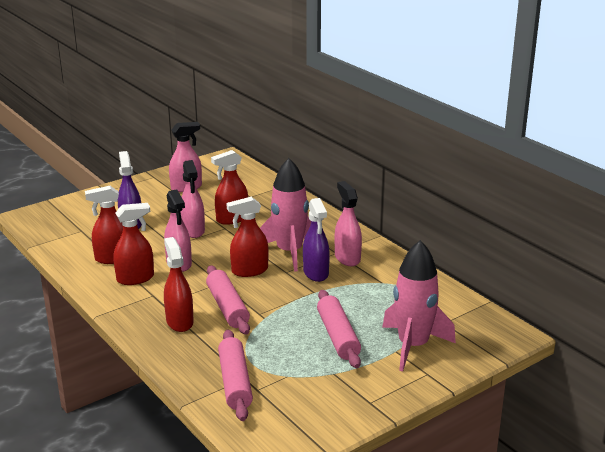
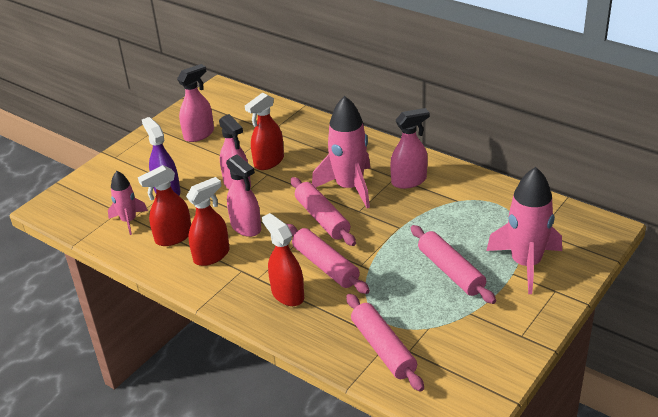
camera: 15 degrees left, 10 degrees up
(85, 239) = (129, 221): none -> pink rocket
(249, 271) = (322, 218): red spray bottle -> pink rolling pin
(316, 273) = (389, 205): purple spray bottle -> none
(347, 258) = (409, 181): pink spray bottle -> pink spray bottle turned 105 degrees clockwise

